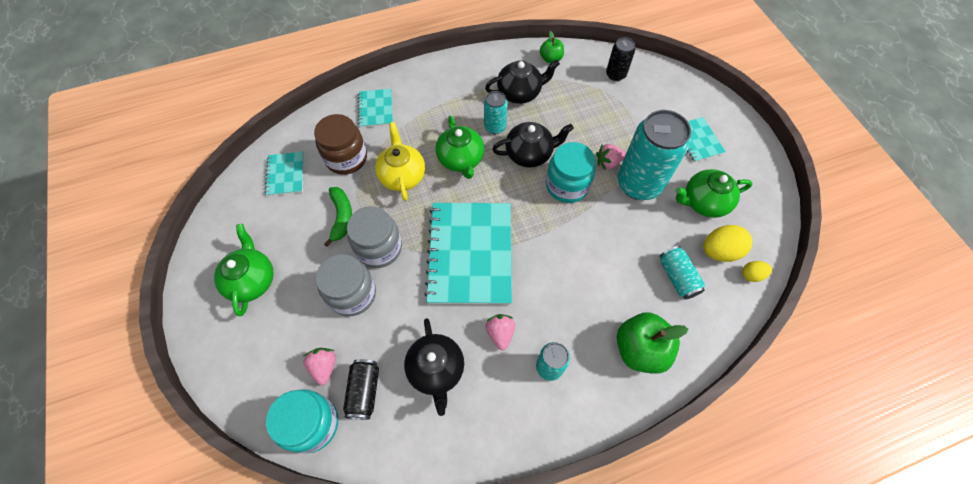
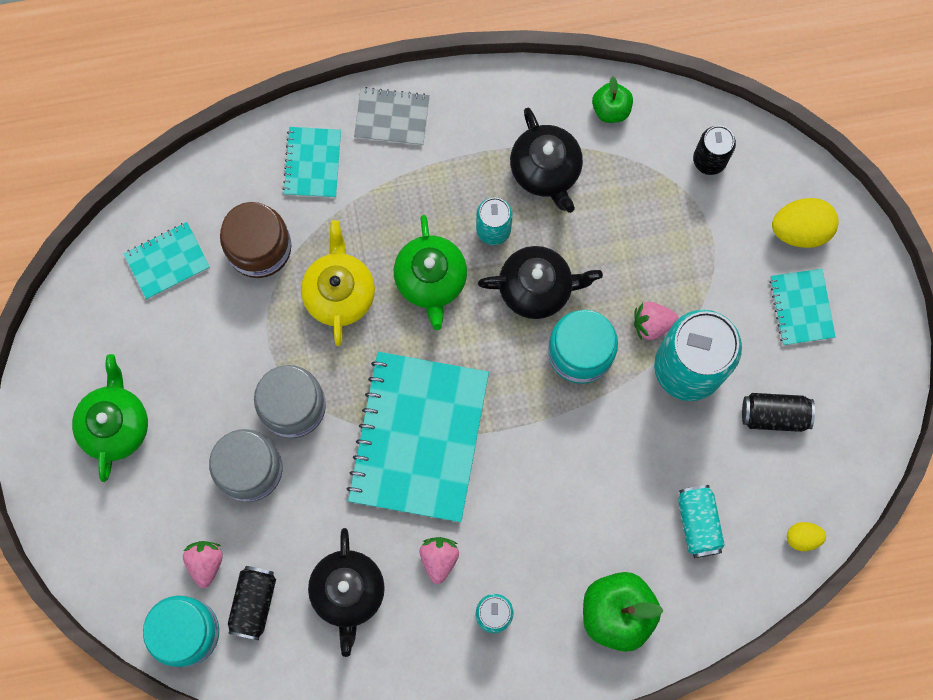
camera: 10 degrees right, 15 degrees up
(285, 174) = (167, 261): turquoise notebook -> turquoise notebook turned 60 degrees clockwise
(341, 217) = (244, 347): green banana -> none
(421, 80) = (392, 117): none -> grey notebook
(520, 93) = (546, 170): black teapot -> black teapot turned 75 degrees clockwise
(703, 202) = (774, 414): green teapot -> black can
(719, 251) = (770, 495): yellow egg -> yellow egg (800, 229)

